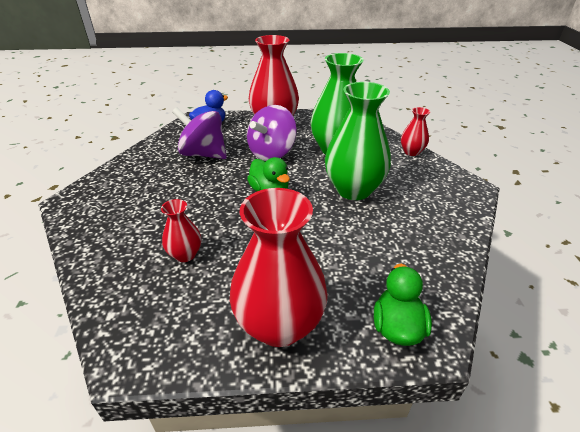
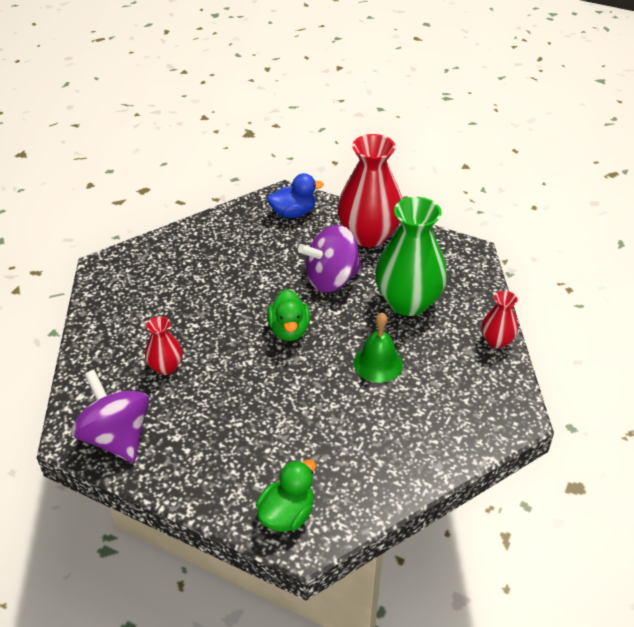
camera: 30 degrees right, 5 degrees up
(203, 154) = (258, 253): purple spinning top -> purple spinning top (116, 437)
(279, 325) = (196, 465): red vase -> none
(353, 189) = (378, 364): green vase -> green bell

